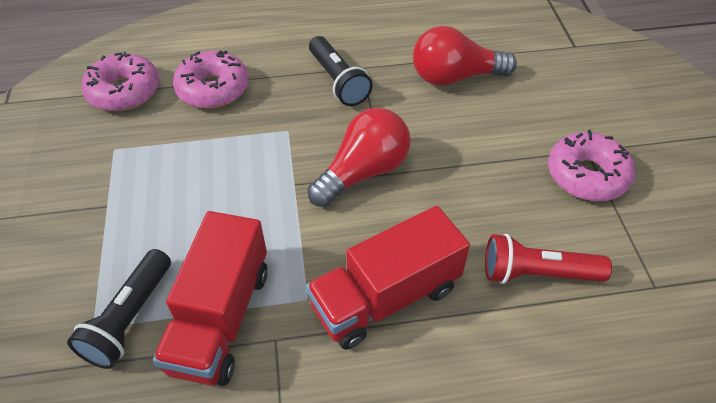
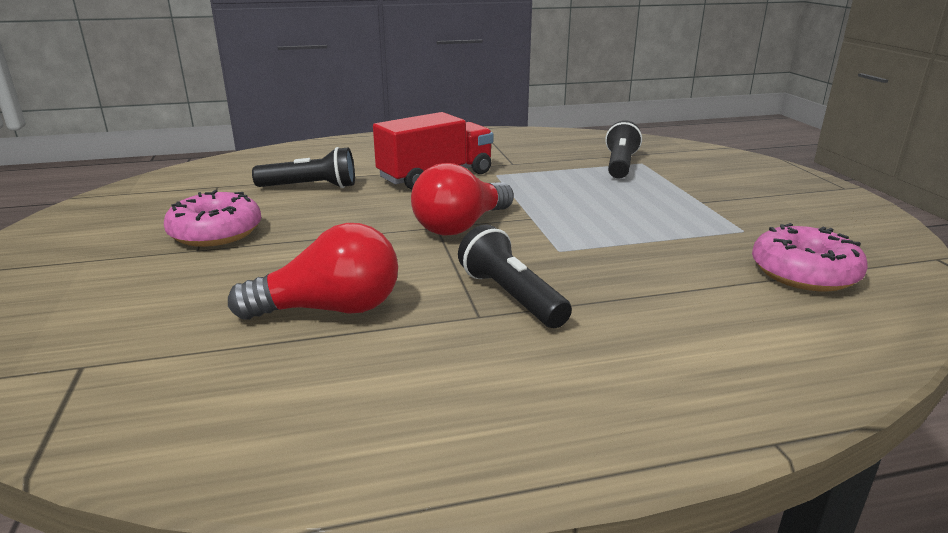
camera: 175 degrees right, 25 degrees down
(213, 89) = (686, 281): pink donut -> none
(221, 318) = (555, 167): red truck -> none
(537, 273) = (310, 187): red flashlight -> black flashlight

